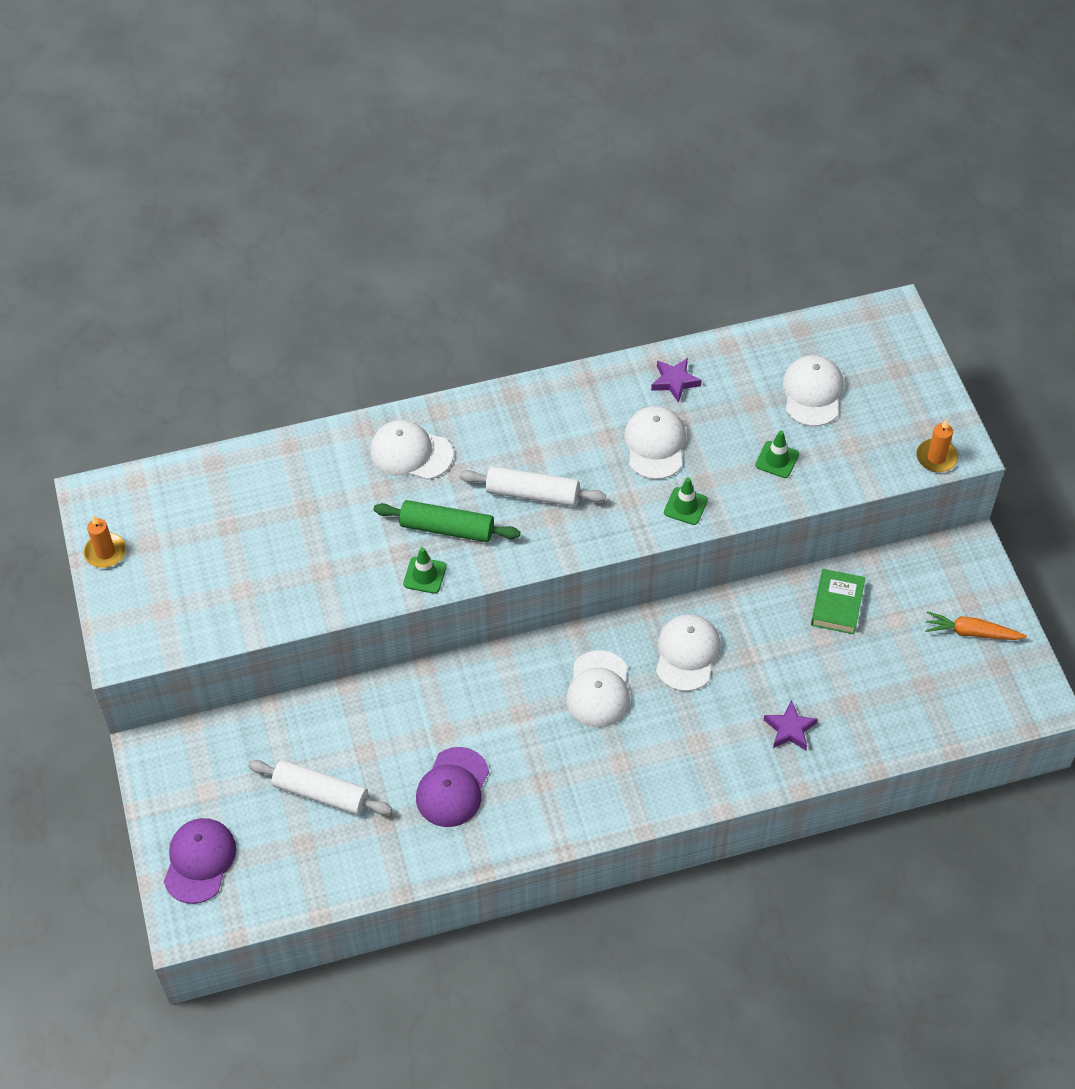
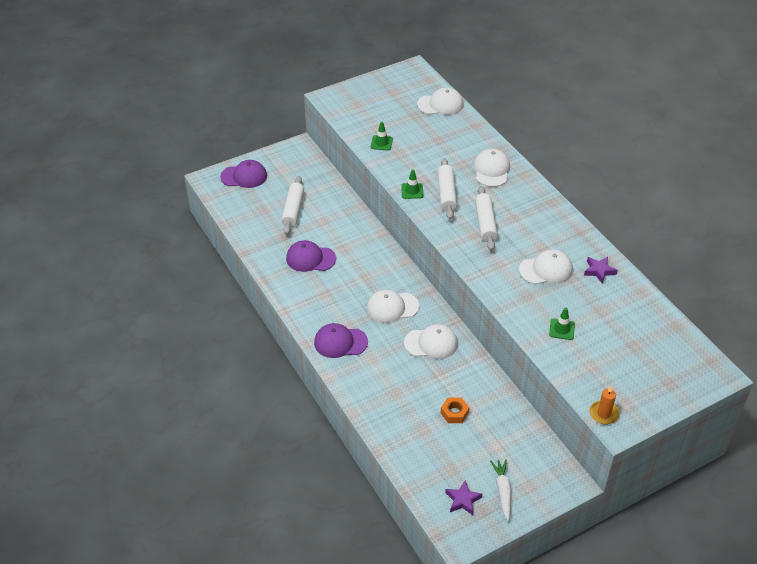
camera: 75 degrees right, 10 degrees down
(105, 552) = (382, 80): orange candle -> none
(447, 528) = (446, 193): green rolling pin -> white rolling pin
(654, 779) = (340, 342): none -> purple cap
(685, 506) = (506, 291): green traffic cone -> green traffic cone (381, 143)
(789, 729) = (394, 401): purple star -> purple star (463, 500)
(812, 393) = (625, 339): white cap -> white cap (440, 104)
(826, 656) = (454, 413): none -> orange nut
(837, 604) = (496, 413): green book -> none
(971, 632) = (502, 491): orange carrot -> white carrot

